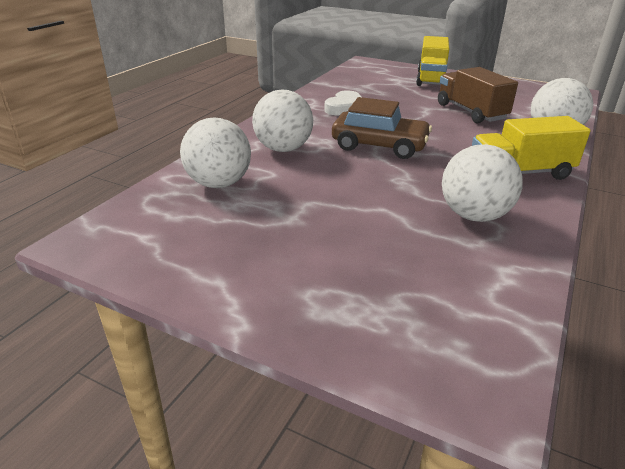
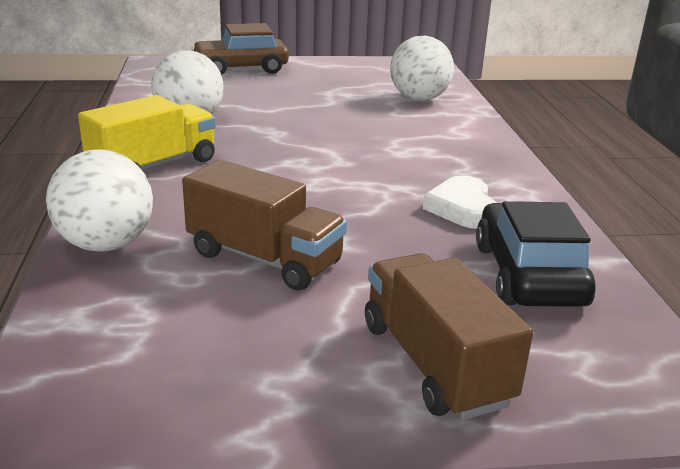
camera: 145 degrees right, 5 degrees down
(283, 149) = (426, 134): white ball -> none
(361, 86) = (528, 275): none -> black car
(379, 146) = (337, 160): brown car -> brown car (241, 68)
(431, 79) = (434, 363): yellow truck -> brown truck

